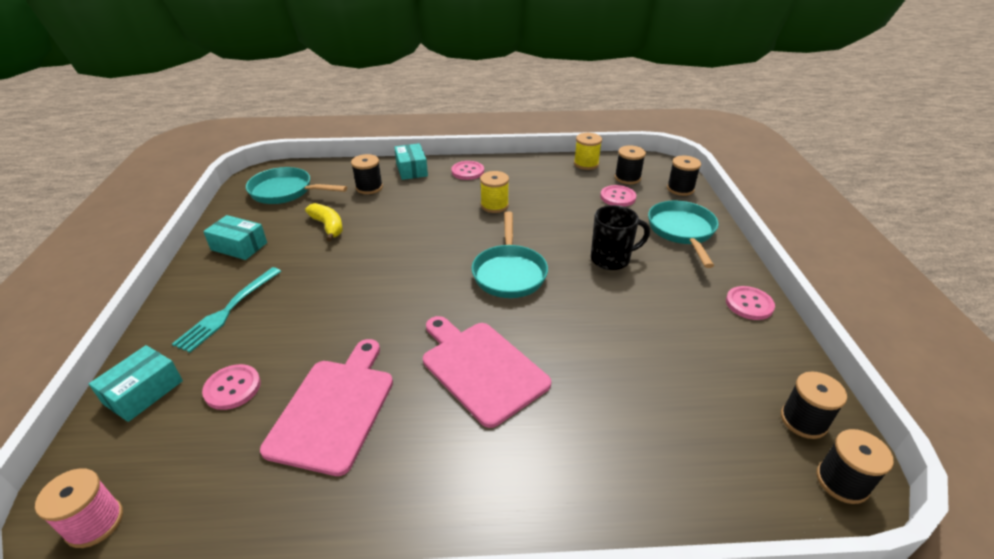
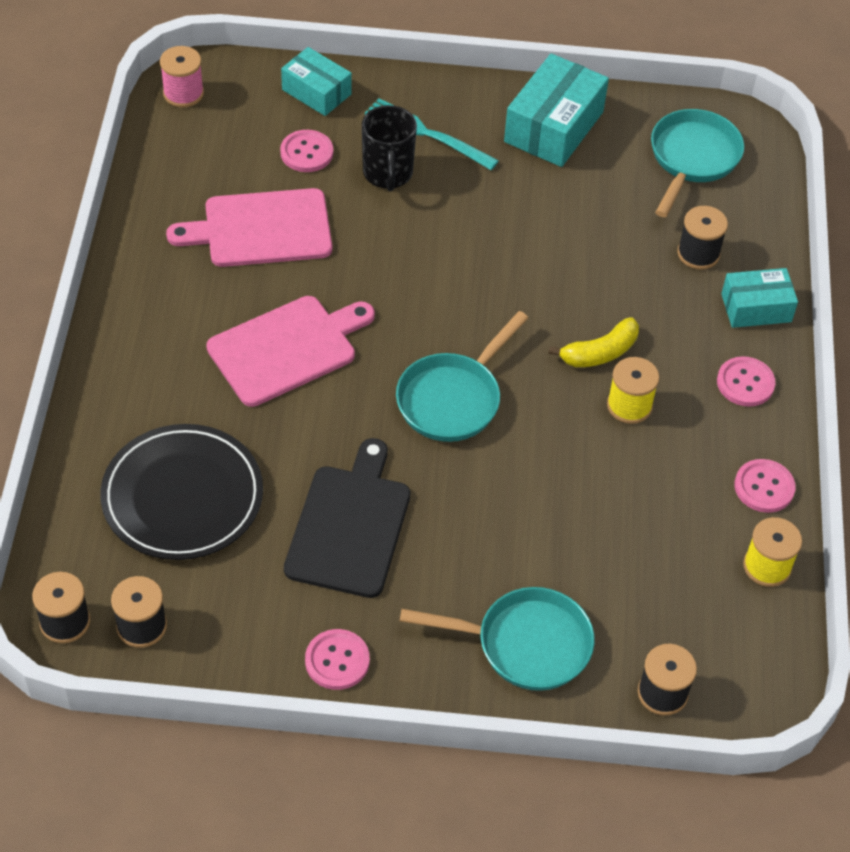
camera: 95 degrees right, 15 degrees up
(239, 246) = (554, 127): turquoise box -> turquoise box, size x1.59
(328, 226) = (590, 210): yellow banana -> yellow banana (600, 353)
(334, 409) = (261, 229): pink cutting board -> pink cutting board turned 150 degrees clockwise
(509, 273) = (452, 399): turquoise pan -> turquoise pan turned 60 degrees counterclockwise
(611, 259) = (465, 525): black mug -> black mug (388, 174)
(617, 197) = (641, 584): pink button -> pink button (764, 487)
(627, 178) = (709, 619): black spool -> none
(639, 310) = (350, 525): none -> black cutting board
(663, 415) = (182, 496): none -> black plate

